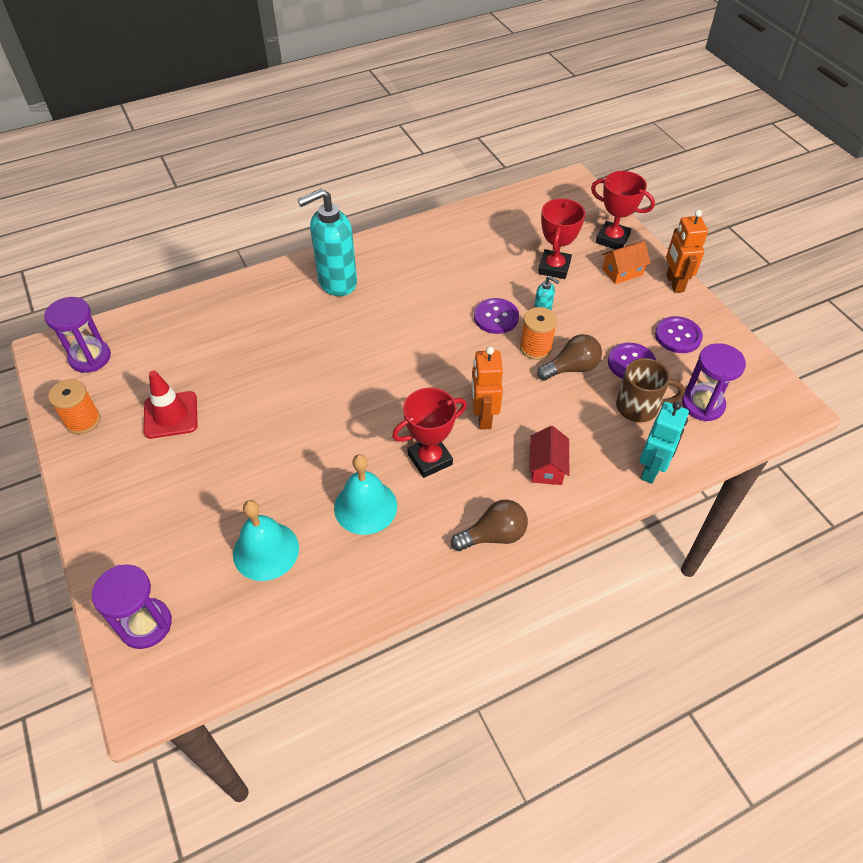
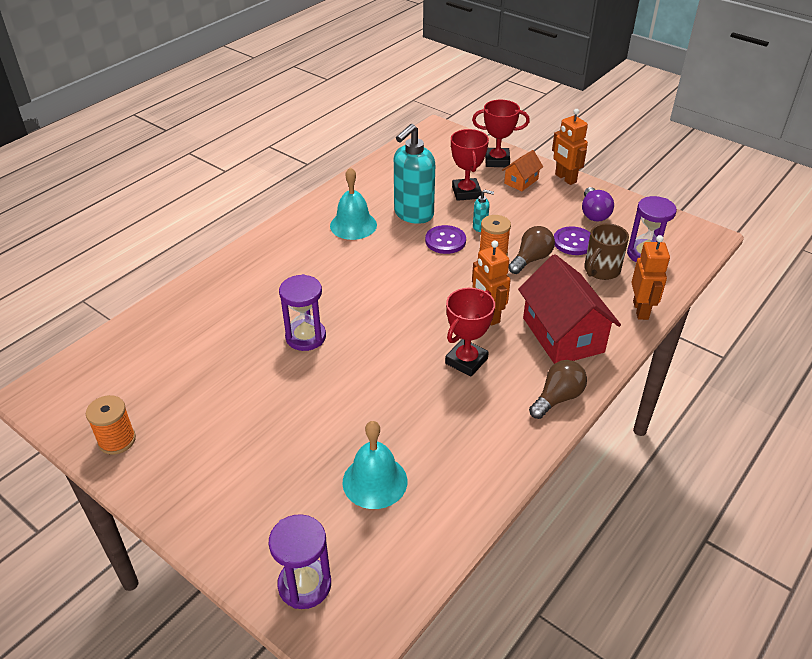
camera: 25 degrees left, 10 degrees down
(90, 358) = (86, 385): purple hourglass -> purple hourglass (305, 337)
(171, 415) = (205, 406): red traffic cone -> none
(336, 282) = (289, 254): turquoise soap dispenser -> turquoise soap dispenser (413, 214)
(365, 506) = (438, 415): turquoise bell -> turquoise bell (353, 225)
(547, 467) = (563, 335): red house -> red house, size x2.02
(639, 407) = (601, 270): brown mug -> brown mug turned 150 degrees clockwise
(651, 470) = (641, 310): turquoise robot -> orange robot
(678, 336) = (594, 213): purple button -> purple light bulb

